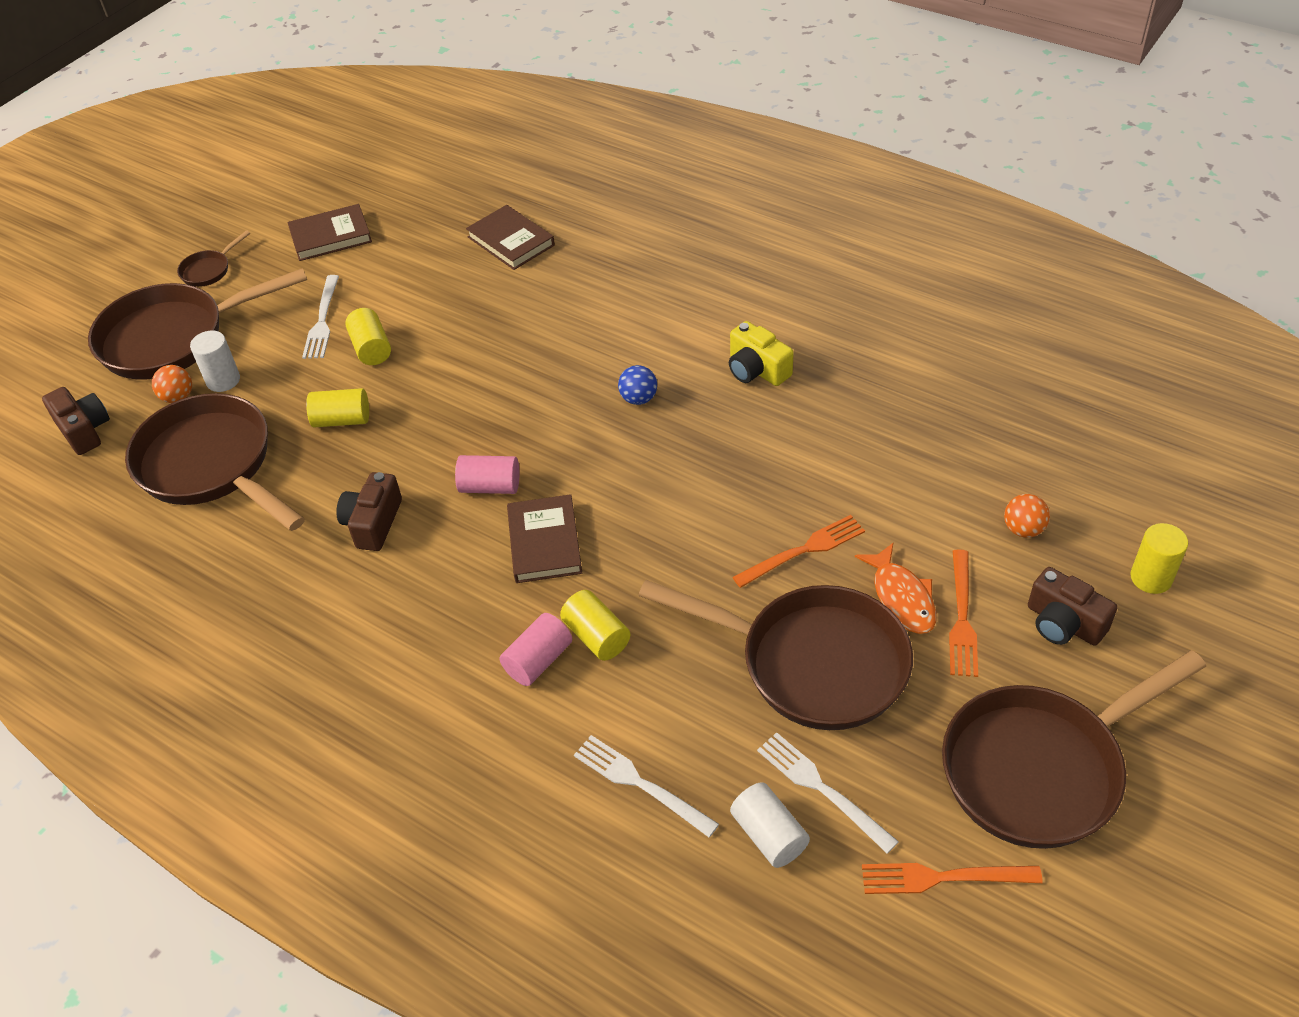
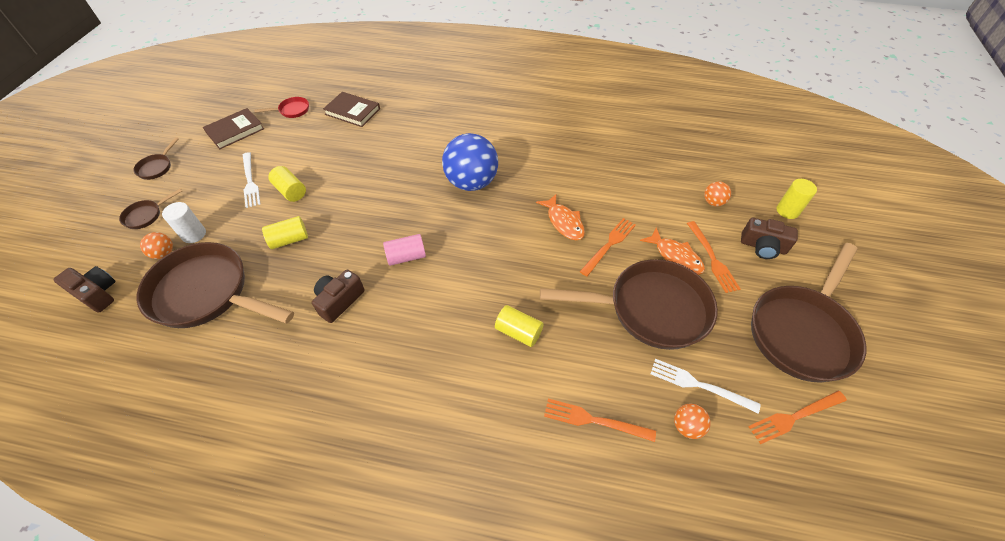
camera: 25 degrees left, 5 degrees up
(173, 338) = (146, 215): brown pan -> brown pan, size x0.41
(373, 523) = (339, 301): brown camera -> brown camera turned 45 degrees clockwise
(422, 220) = (292, 110): none -> red pan
(538, 660) = (490, 359): pink cylinder -> none
(544, 542) = (457, 282): brown book -> none
(638, 399) = (471, 182): blue ball -> blue ball, size x2.29
(640, 783) = (594, 420): white fork -> orange fork
(750, 497) = (564, 222): none -> orange fish
(757, 369) = (529, 151): yellow camera -> none
(769, 835) = (686, 426): white cylinder -> orange ball

